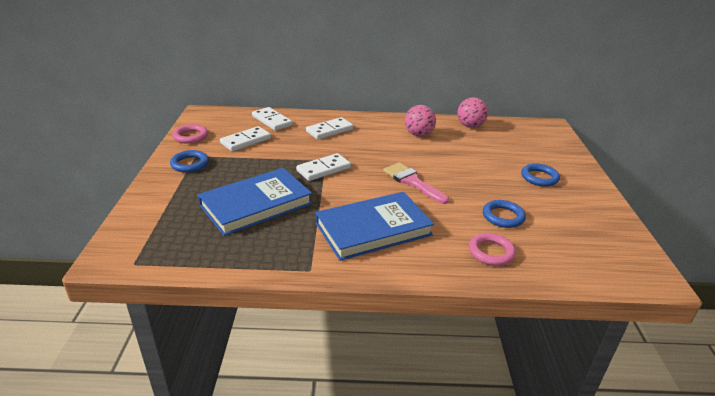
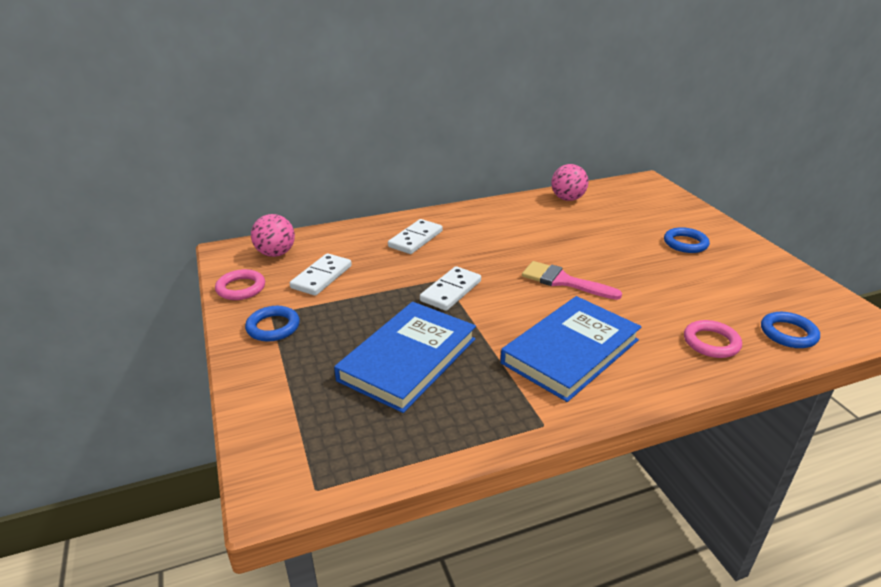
camera: 20 degrees left, 0 degrees up
(271, 121) = (332, 242): white domino -> none
(418, 134) = (521, 221): pink ball -> pink ball (276, 253)
(503, 216) = (688, 298): blue ring -> blue ring (788, 333)

